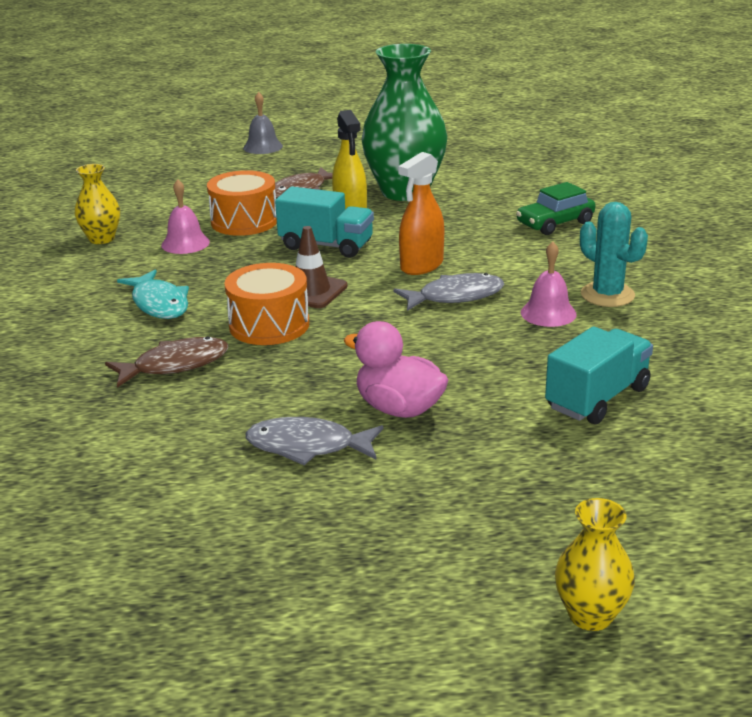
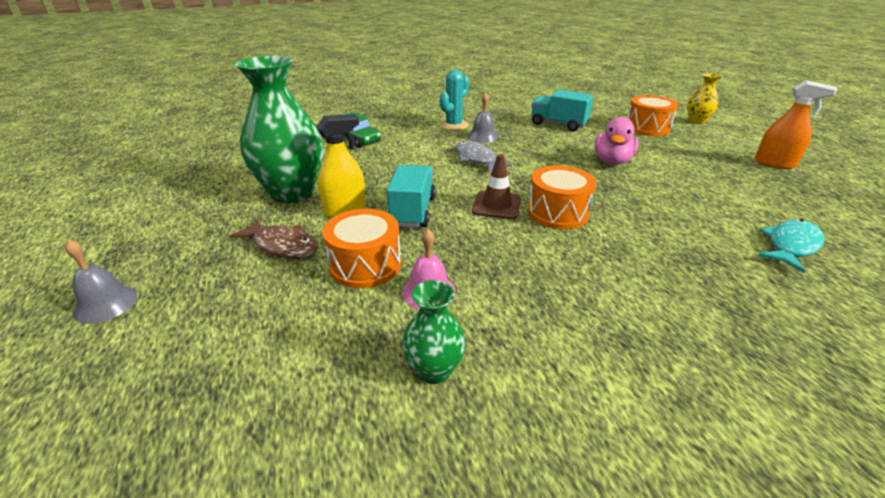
camera: 105 degrees left, 5 degrees up
(101, 239) = (434, 370): yellow vase -> green vase
(159, 303) = (562, 273): turquoise fish -> turquoise fish (791, 245)
(175, 365) = (644, 239): brown fish -> none
(308, 446) = (672, 178): grey fish -> none
(421, 266) = (437, 172): orange spray bottle -> orange spray bottle (774, 164)
(548, 313) = (483, 136): pink bell -> grey bell
(556, 509) = (647, 128): none -> orange drum

